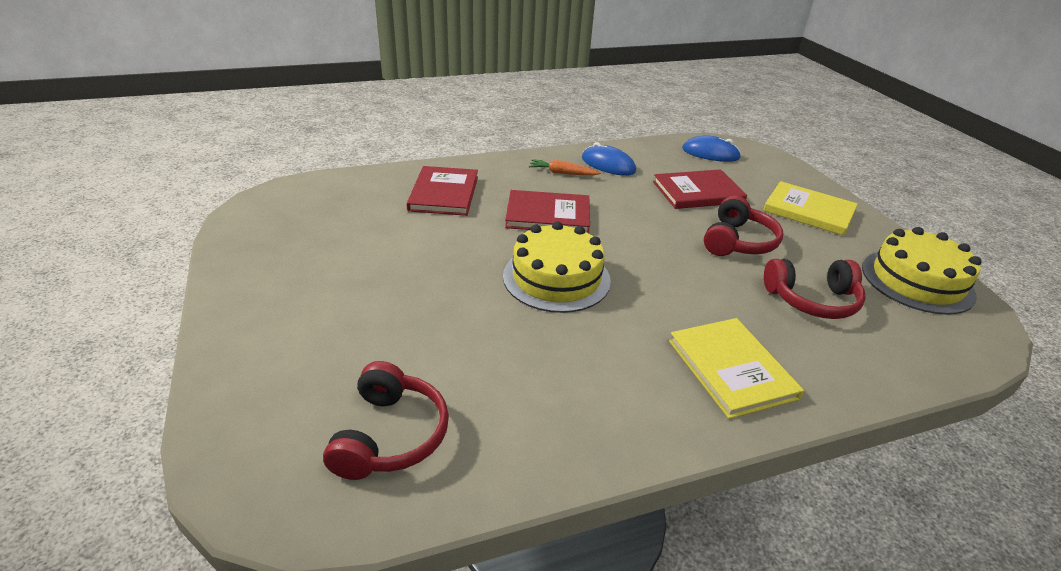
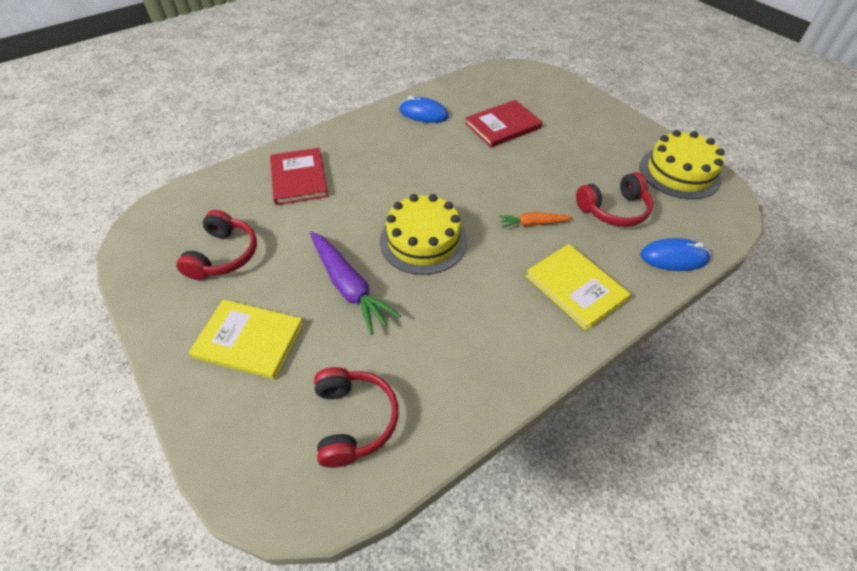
camera: 15 degrees left, 15 degrees up
(450, 301) = (349, 286): none -> purple carrot
(548, 215) = (394, 179): red book -> none
(562, 173) = (389, 132): orange carrot -> orange carrot (533, 224)
(710, 153) = (500, 82): blue mouse -> blue mouse (673, 257)
(738, 242) = (547, 168): red headphones -> red headphones (224, 255)
(808, 211) = (590, 124): yellow book -> yellow book (249, 340)

